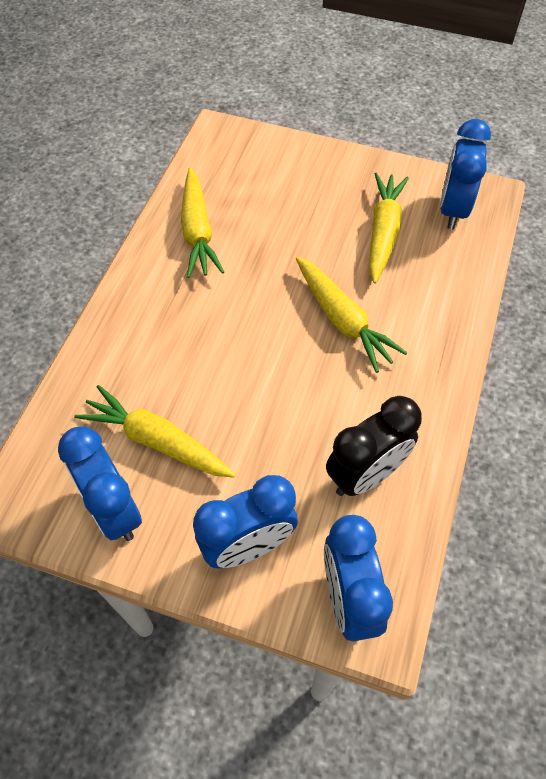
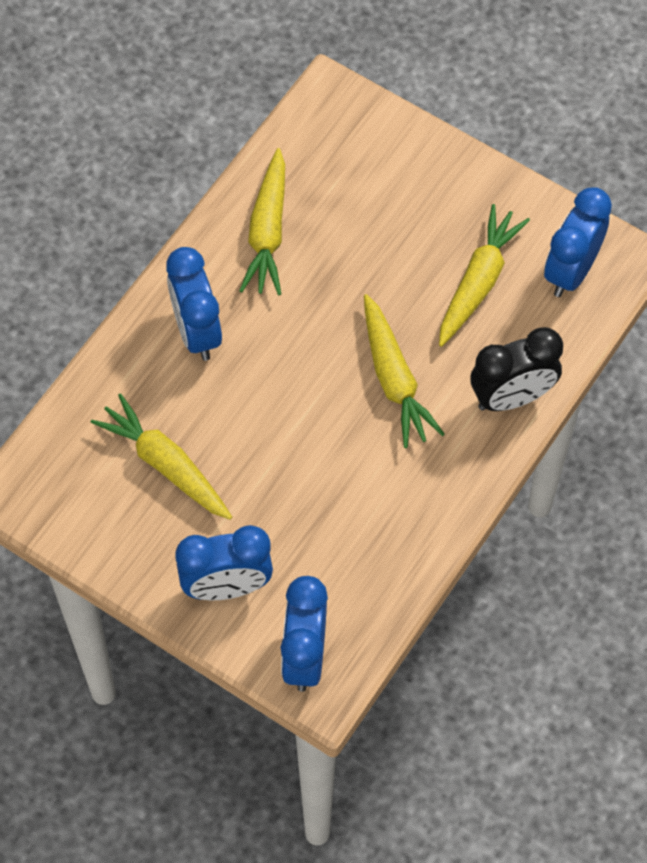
camera: 15 degrees right, 5 degrees up
(114, 510) = (110, 522): blue clock -> blue clock (197, 331)
(365, 474) = (360, 548): black clock -> black clock (512, 397)

